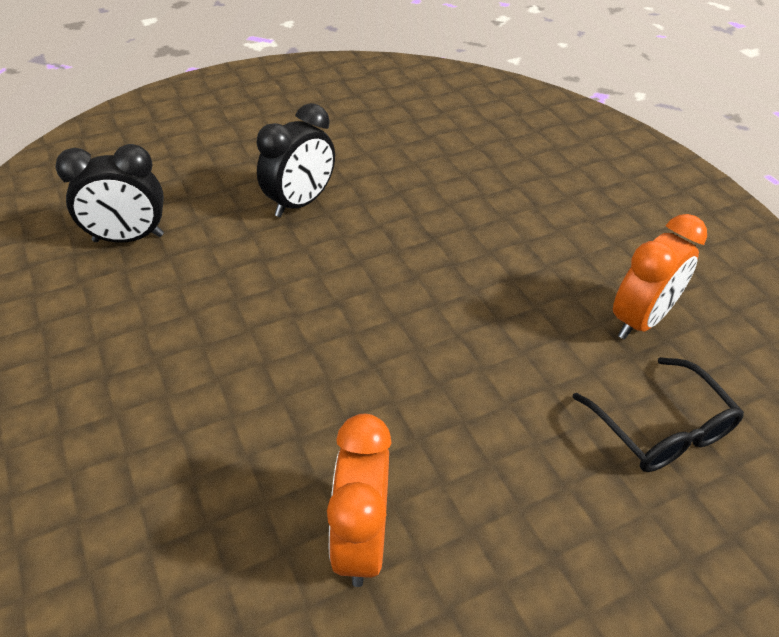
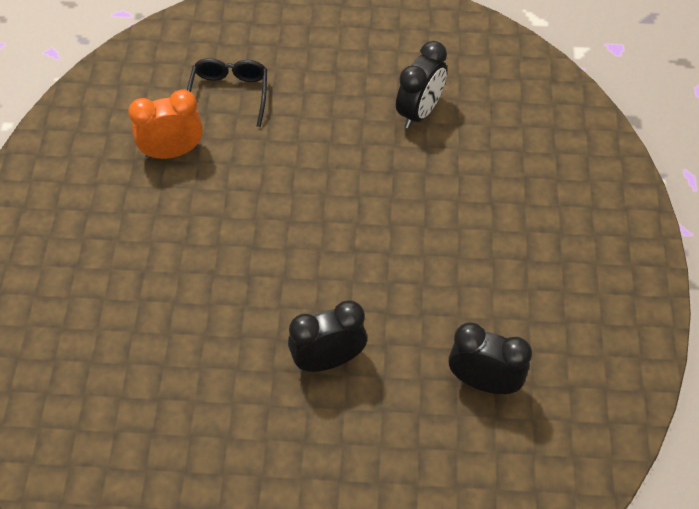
camera: 150 degrees left, 10 degrees up
(361, 539) = (419, 112): orange clock -> black clock

